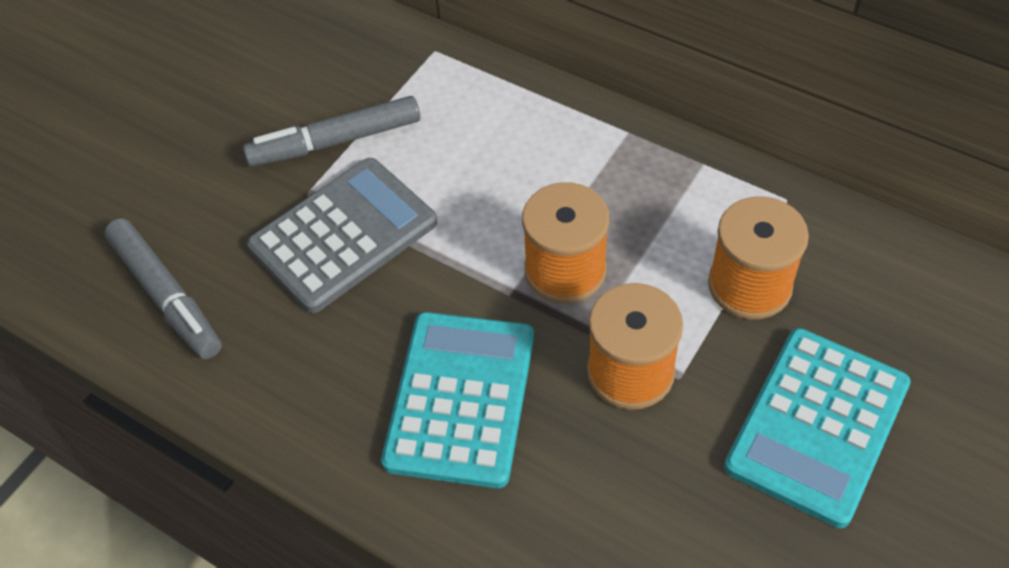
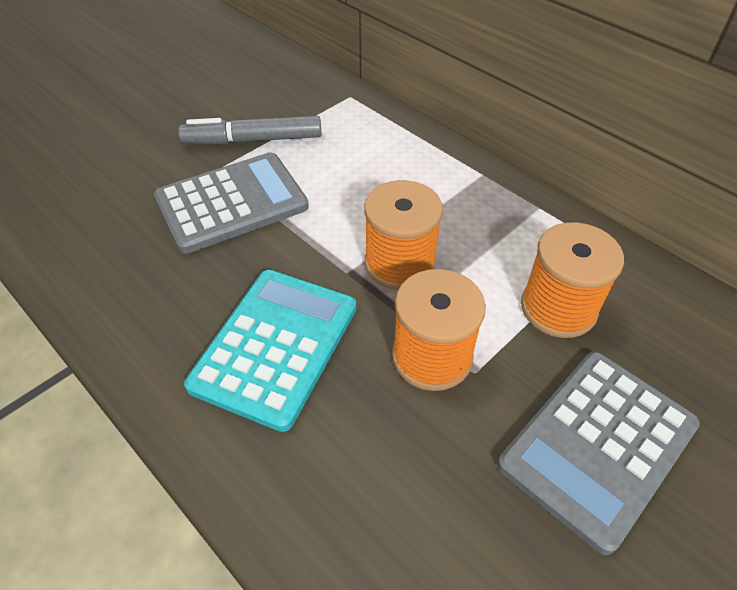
camera: 10 degrees right, 5 degrees down
(166, 296) = (78, 218): grey marker -> none
(817, 425) = (598, 445): turquoise calculator -> grey calculator

